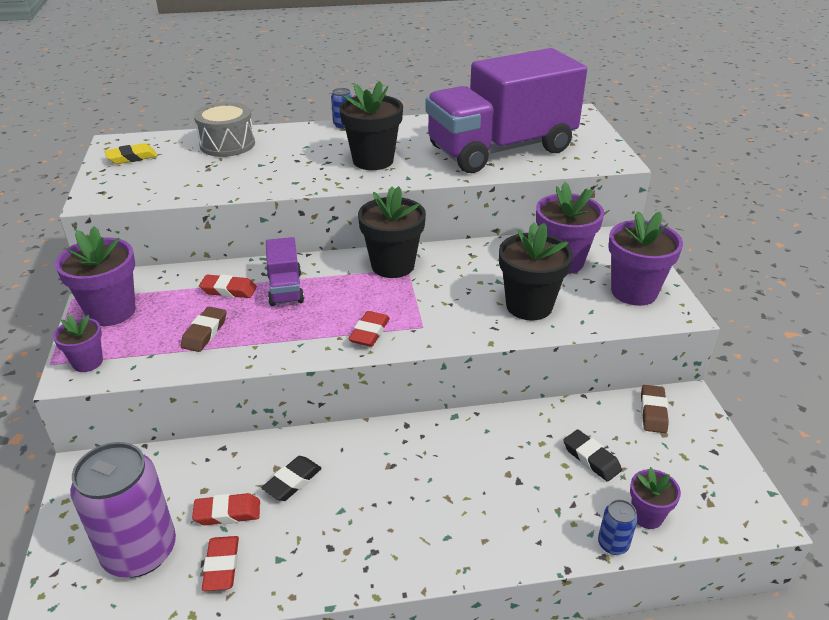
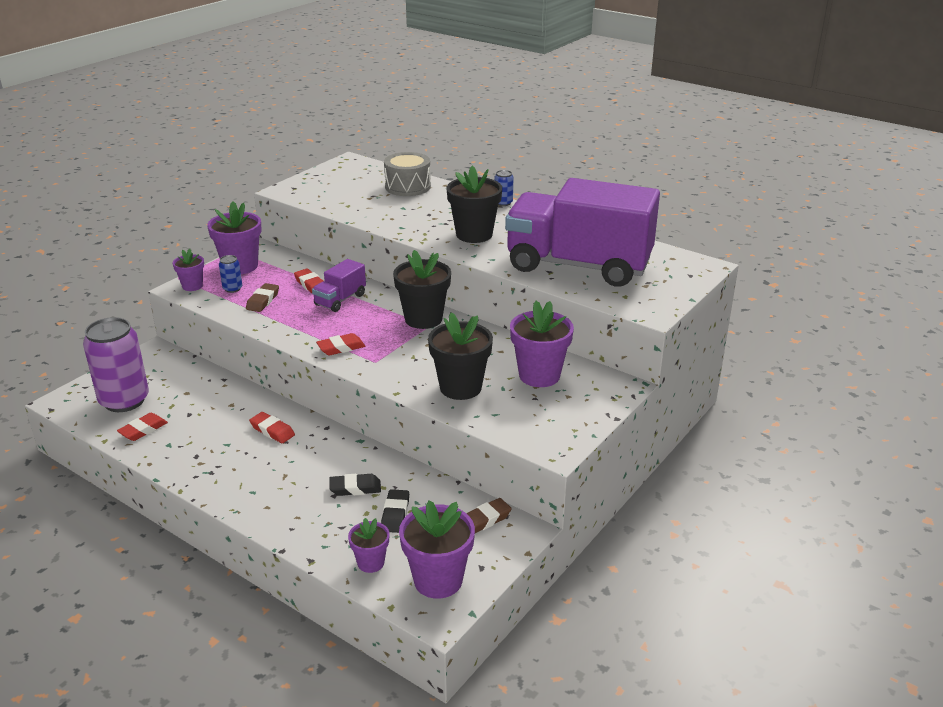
camera: 45 degrees right, 5 degrees down
(132, 158) = (342, 173): yellow eraser -> none
(204, 333) = (263, 301): brown eraser -> brown eraser turned 45 degrees counterclockwise
(227, 513) = (180, 409): red eraser -> red eraser (272, 431)
(292, 481) = (228, 416): black eraser -> black eraser (355, 488)
(613, 544) = (326, 559): blue can -> blue can (232, 289)
(634, 292) = (550, 421): purple flower pot -> purple flower pot (438, 580)

